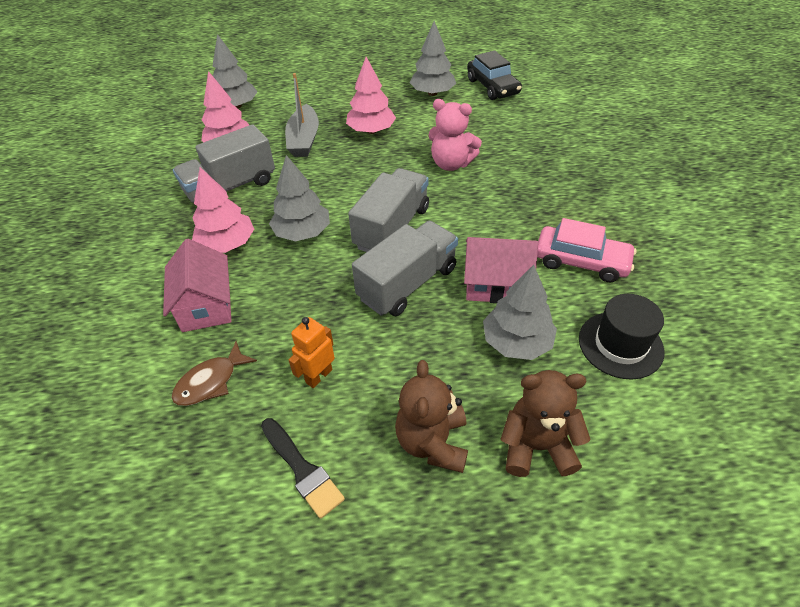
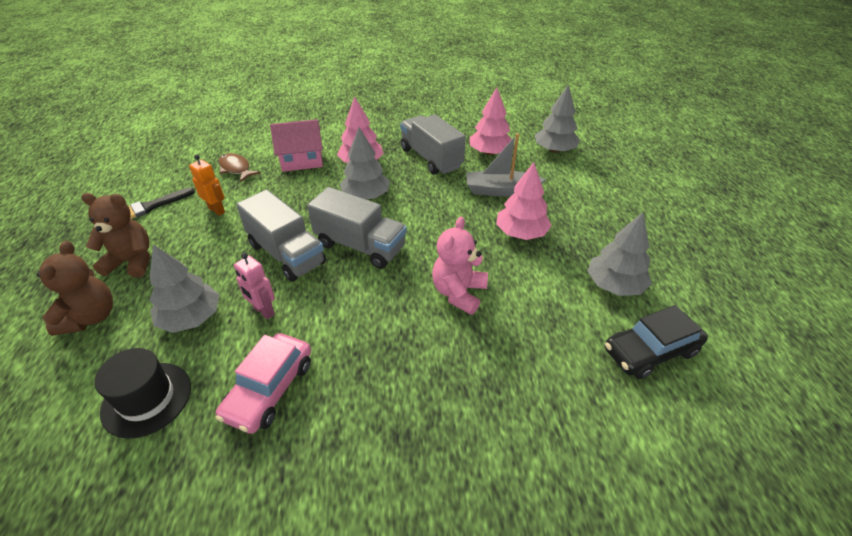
camera: 90 degrees right, 5 degrees down
(495, 285) = (263, 311): pink house -> pink robot

